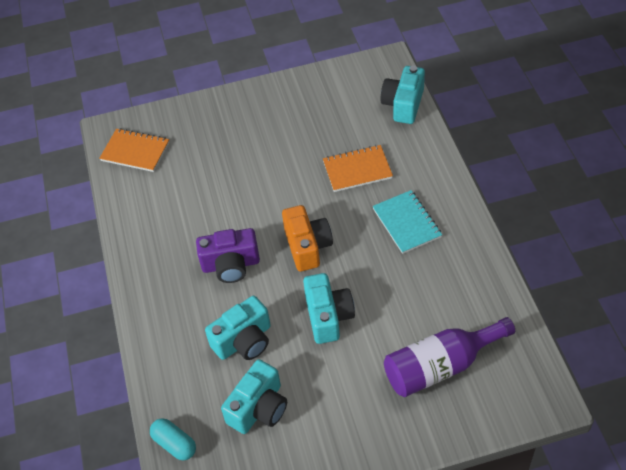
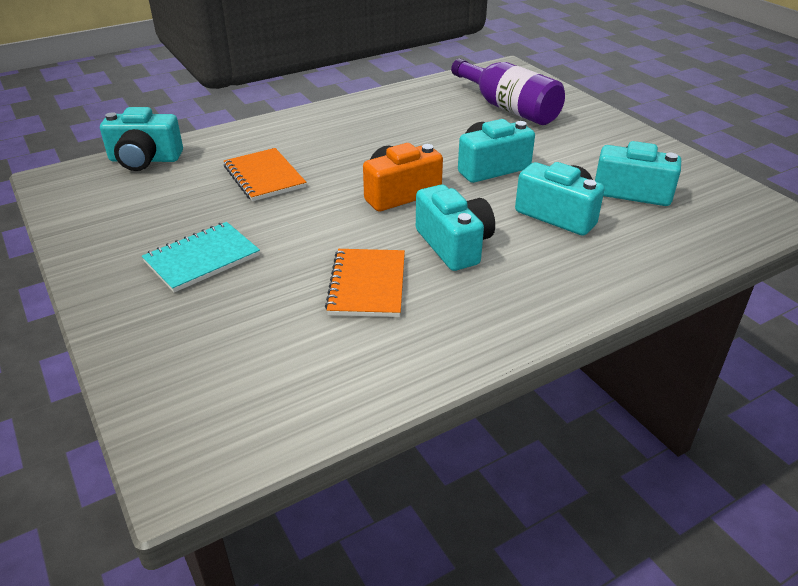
camera: 110 degrees left, 15 degrees down
(135, 151) = (245, 407): orange notebook -> orange notebook (367, 285)
(174, 444) = (725, 236): turquoise capsule -> none
(231, 265) = (454, 245): purple camera -> turquoise camera
(407, 223) = (341, 139): turquoise notebook -> turquoise notebook (202, 259)

